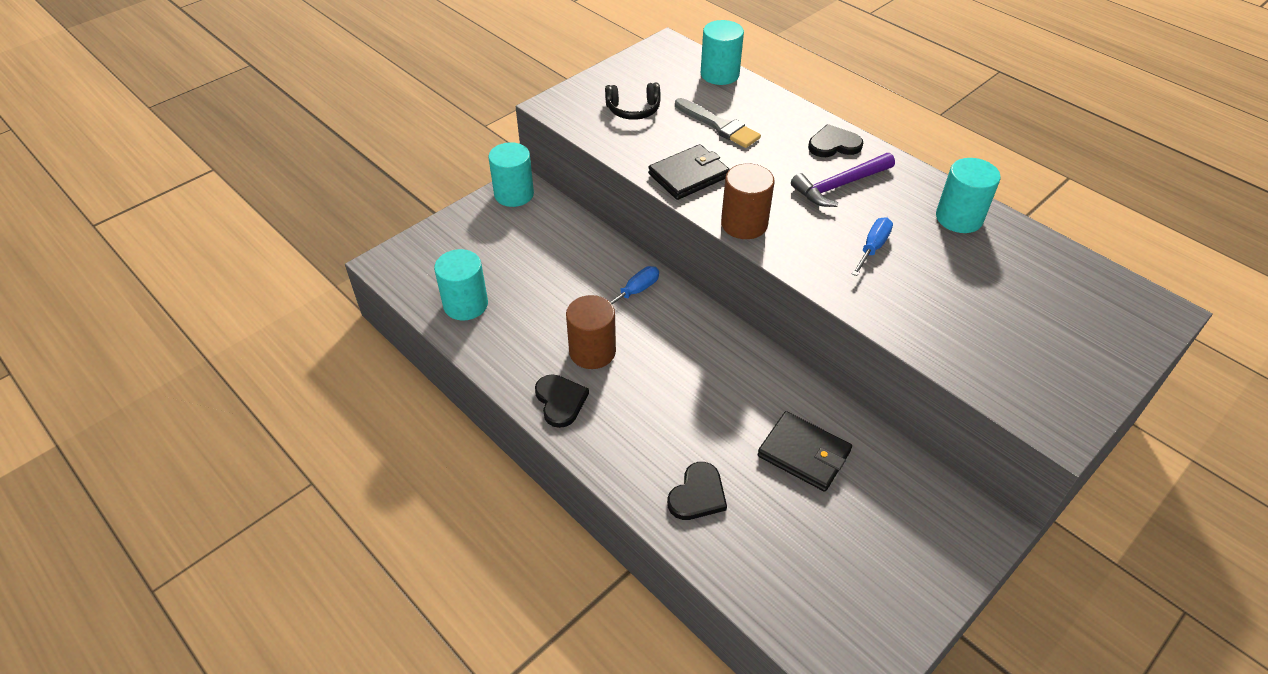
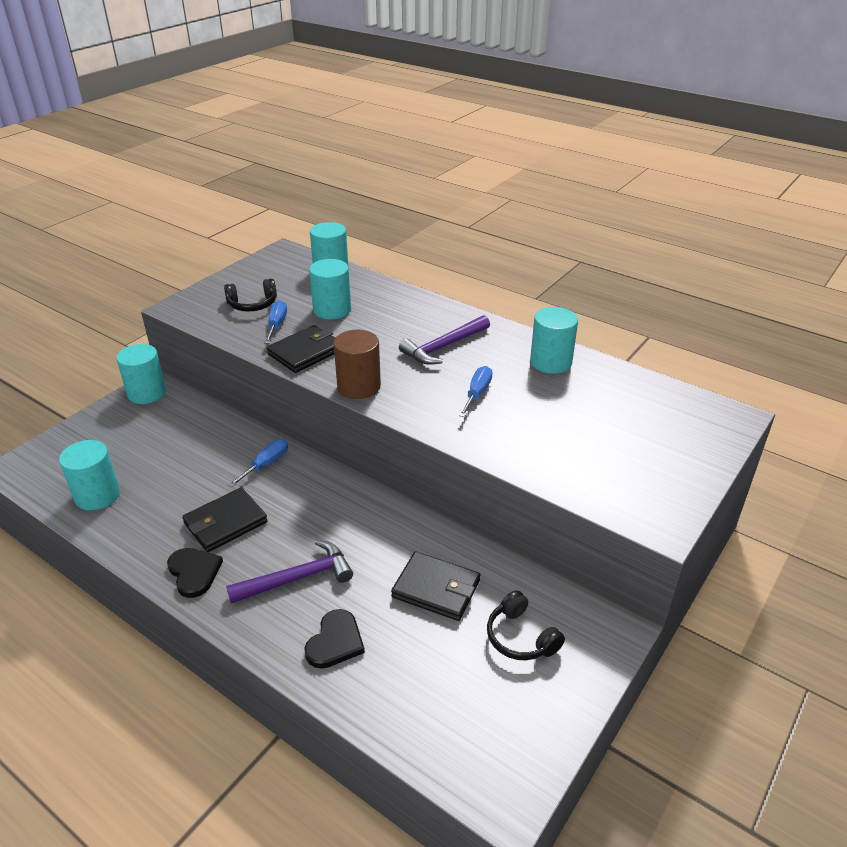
camera: 10 degrees left, 10 degrees down
(592, 351) = (225, 522): brown cylinder -> black wallet
(659, 138) = (277, 325): none -> blue screwdriver
(663, 421) = (297, 578): none -> purple hammer
(719, 125) = (332, 310): grey brush -> turquoise cylinder
(833, 144) = (436, 315): black heart -> none
(887, 518) = (521, 637): none -> black headphones

